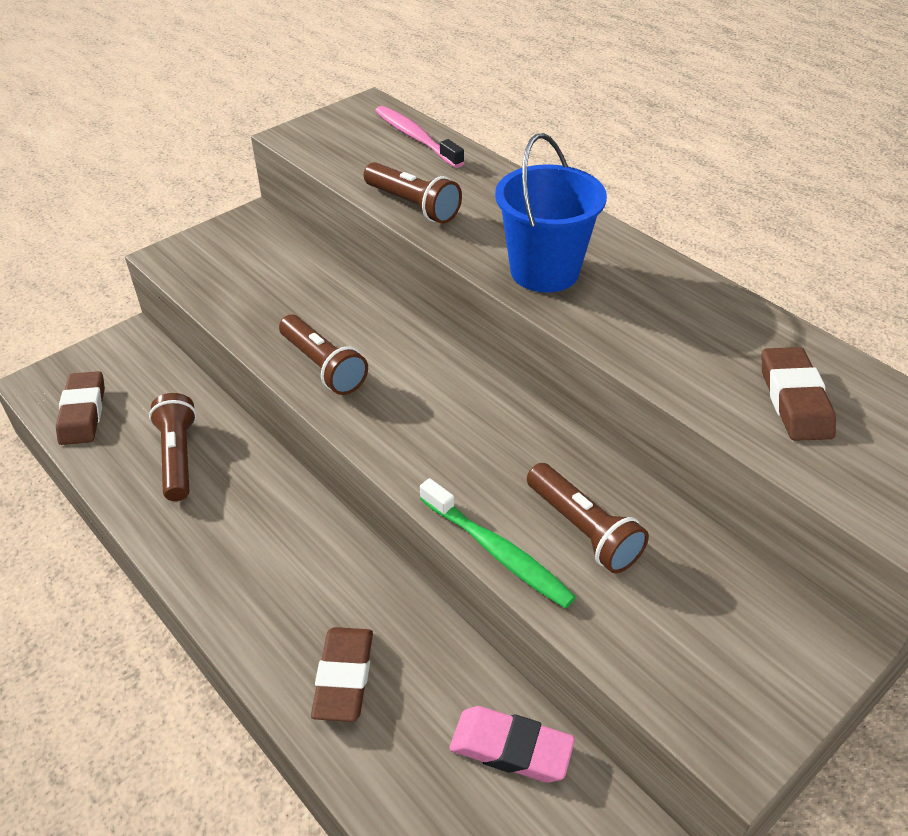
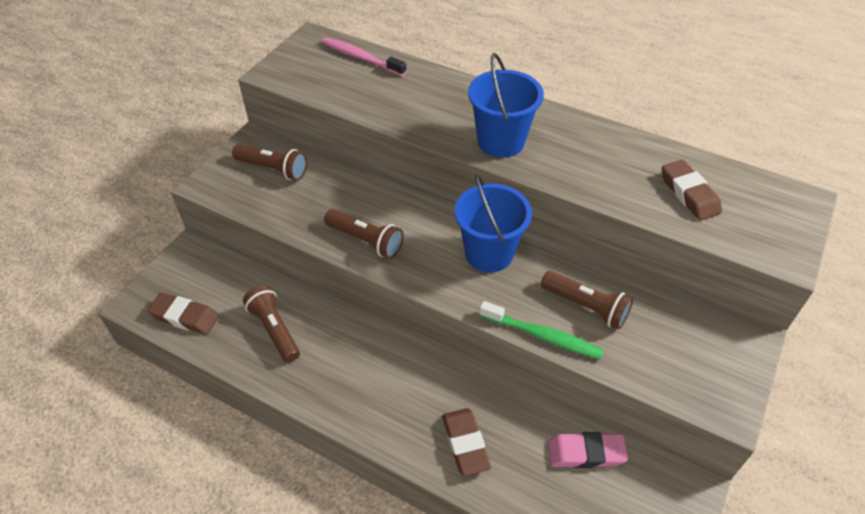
camera: 20 degrees left, 5 degrees up
(83, 413) = (185, 317): brown eraser -> brown eraser turned 45 degrees counterclockwise
(413, 205) = (388, 111): brown flashlight -> brown flashlight (273, 169)
(479, 423) = (489, 253): none -> blue bucket

